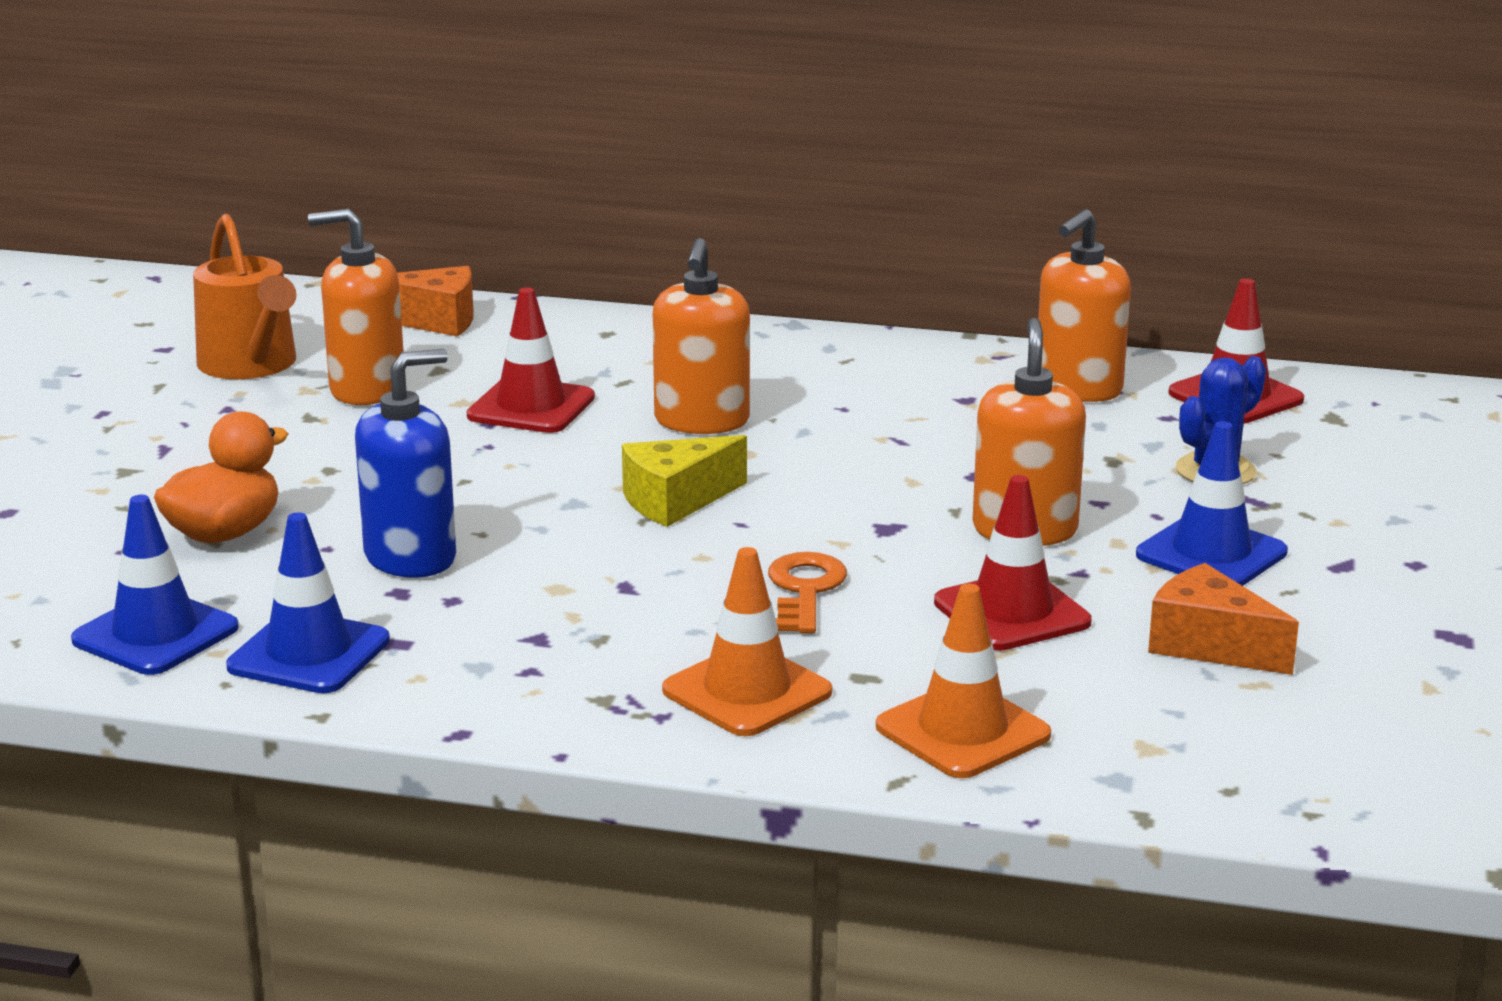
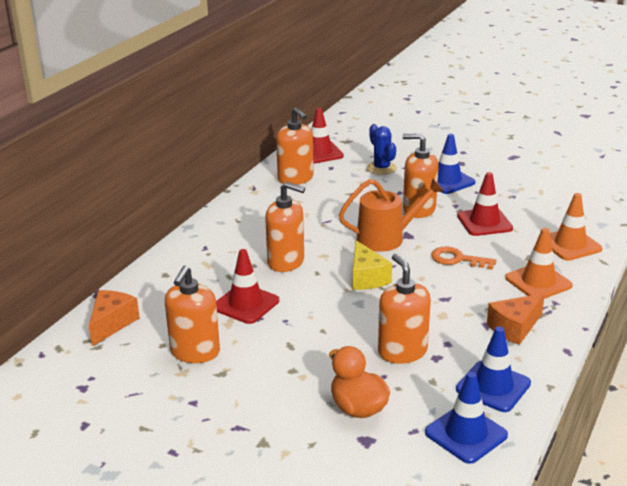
camera: 75 degrees left, 5 degrees up
(251, 365) = (134, 391): orange watering can -> orange watering can (386, 238)
(410, 557) = (402, 351): blue soap dispenser -> orange soap dispenser
(1209, 645) = (514, 193): orange cheese -> orange cheese (514, 328)

